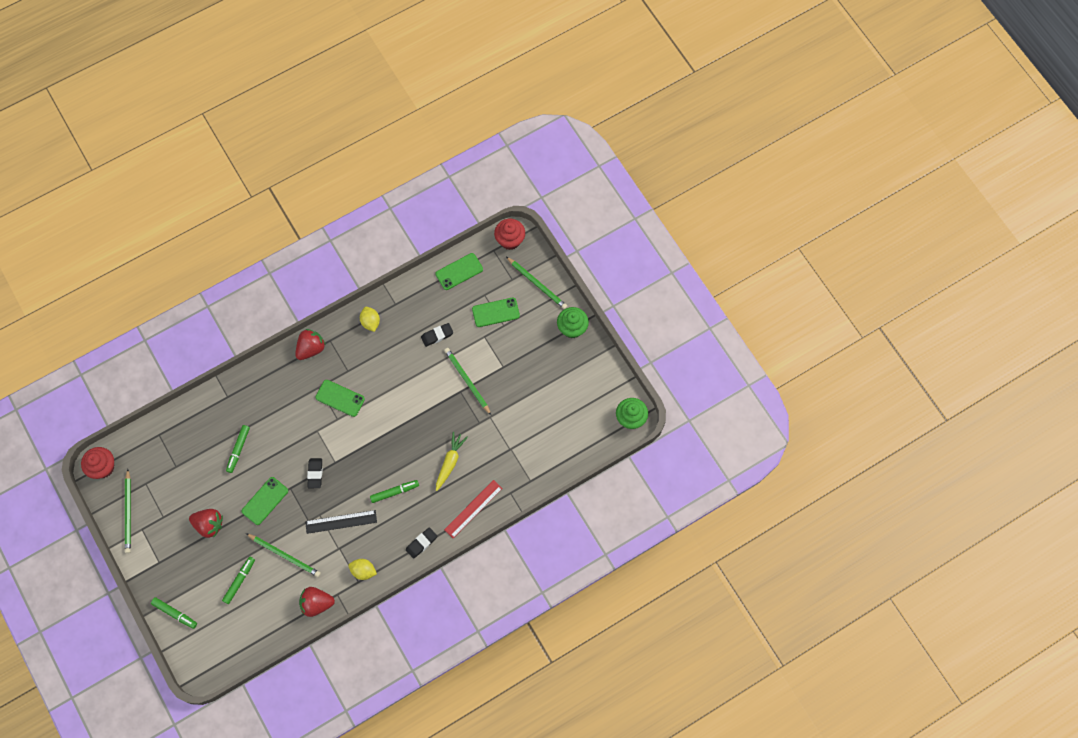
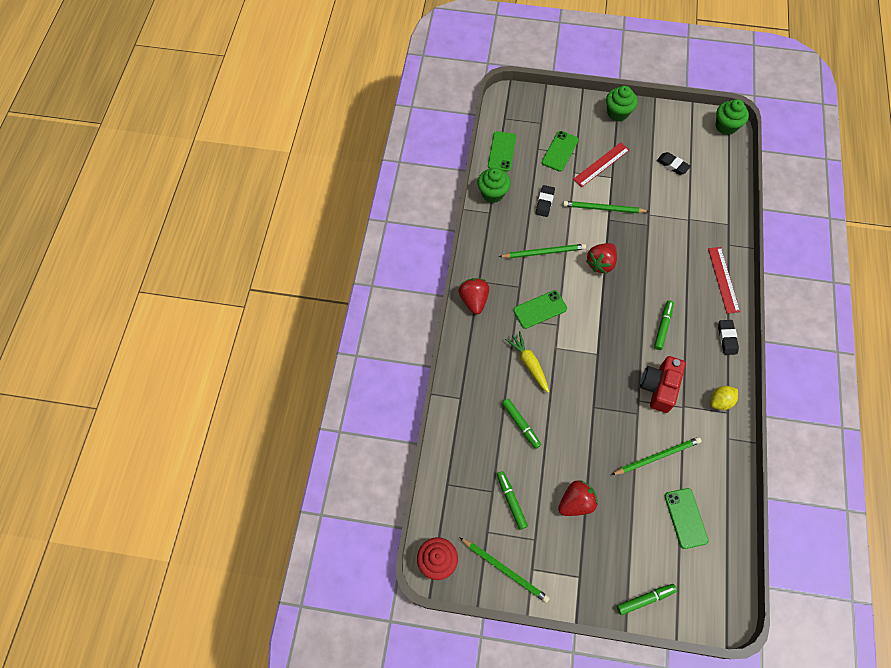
camera: 50 degrees left, 5 degrees down
(239, 581) = (654, 514): green marker -> green marker (511, 501)
(265, 501) = (589, 436): green phone -> green phone (685, 518)
(315, 474) = (596, 377): black eraser -> black eraser (672, 165)
(316, 603) = (725, 461): red strawberry -> red strawberry (600, 263)
(341, 522) = (659, 387): black ruler -> red camera
(370, 322) = (489, 240): yellow lemon -> none
(414, 293) = (492, 193): none -> green cupcake
(450, 462) = (667, 268): yellow carrot -> yellow carrot (529, 364)
(509, 351) = (601, 164): none -> red ruler
(510, 240) = (506, 102): red cupcake -> none
(537, 283) = (559, 110): green pencil -> green pencil (543, 252)

